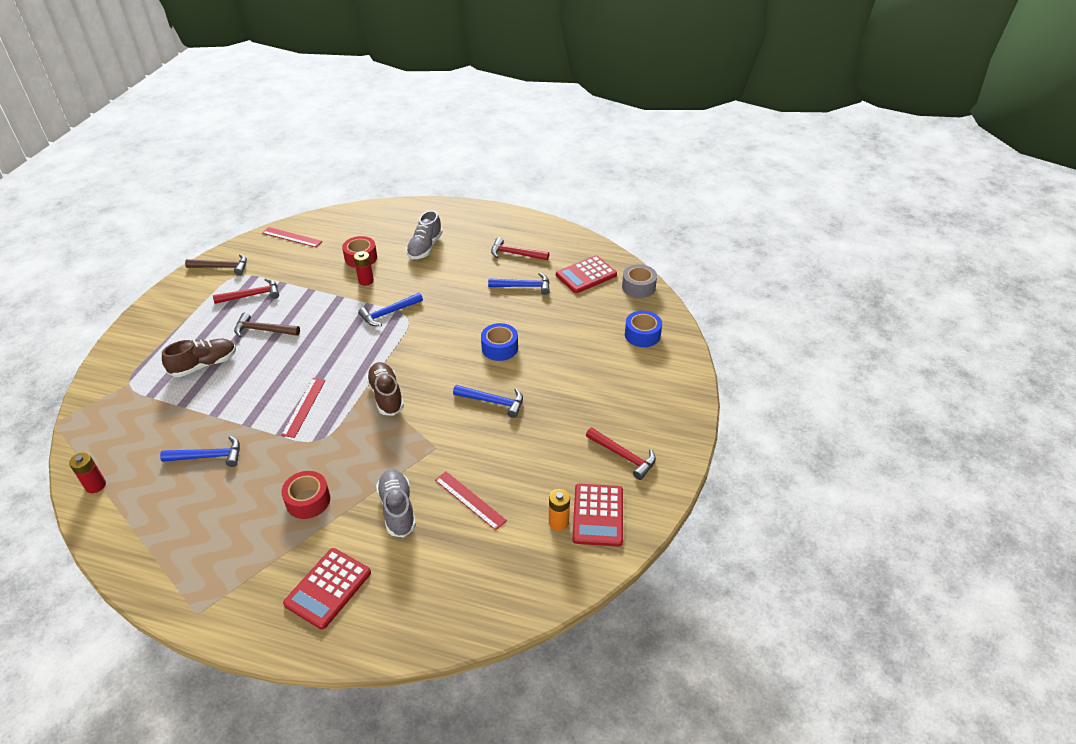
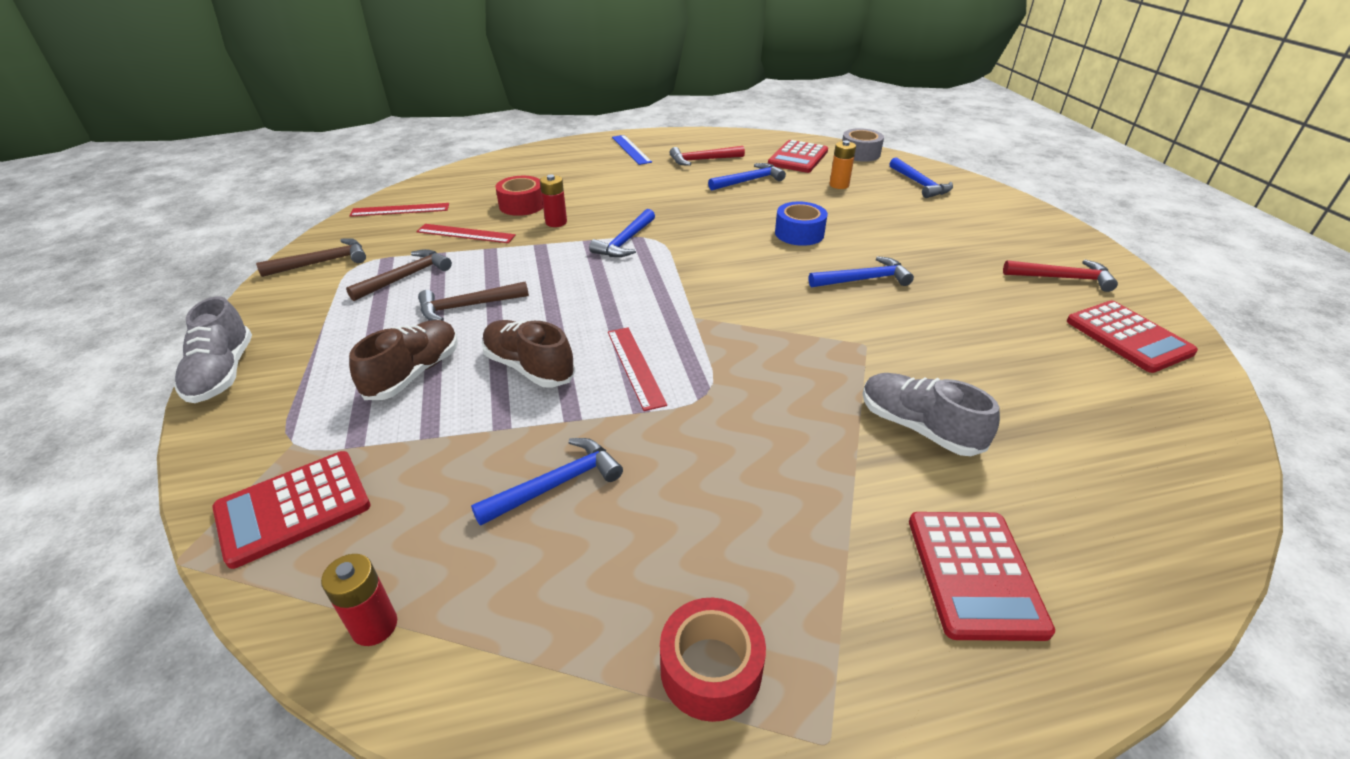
camera: 30 degrees left, 5 degrees down
(106, 418) = (293, 508): none -> red calculator
(252, 295) = (405, 277): red hammer -> brown hammer
(308, 500) = (787, 472): red tape -> red tape (711, 669)
(386, 395) = (731, 316): brown shoe -> brown shoe (529, 367)
(425, 247) = (592, 178): grey shoe -> grey shoe (222, 373)
(470, 500) = (984, 380): red ruler -> red ruler (465, 234)
(479, 226) = (631, 149): none -> blue ruler
(558, 522) = (1105, 360): orange battery -> orange battery (839, 185)
(642, 335) = (920, 184): blue tape -> blue hammer

